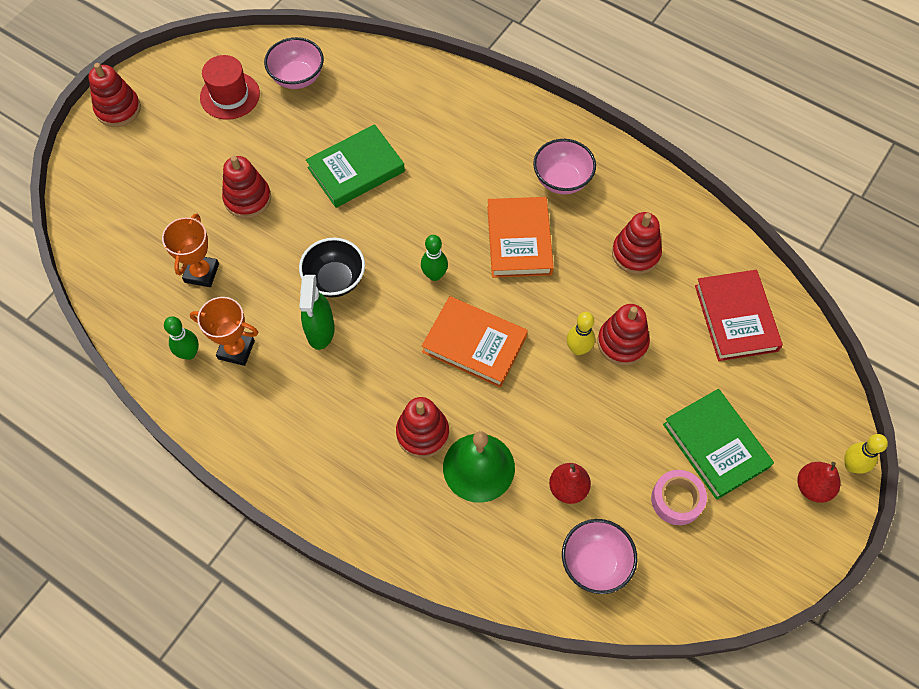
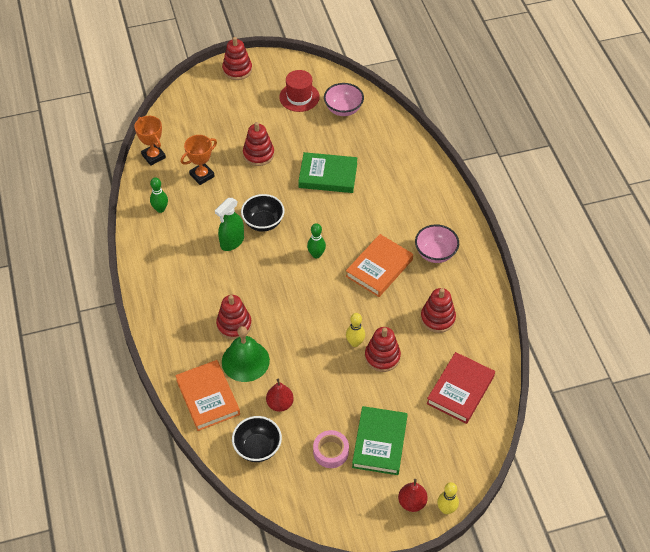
camera: 40 degrees right, 10 degrees down
(236, 350) = (183, 223): orange trophy -> orange trophy (153, 156)
(474, 344) = (302, 302): orange book -> orange book (208, 397)
(595, 563) = (257, 448): pink bowl -> black bowl

